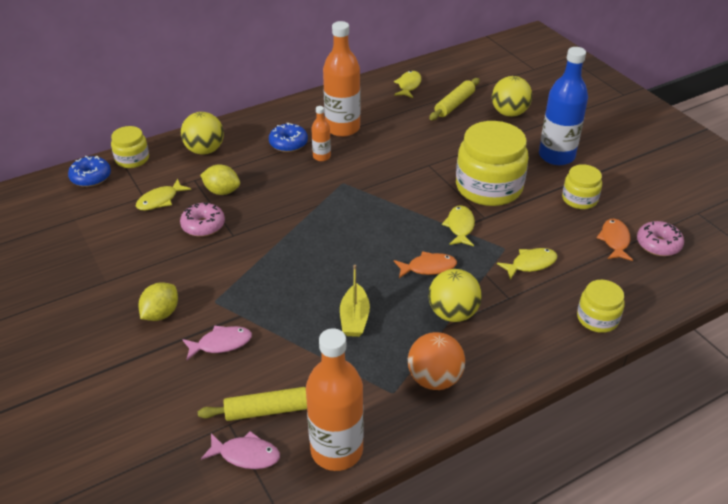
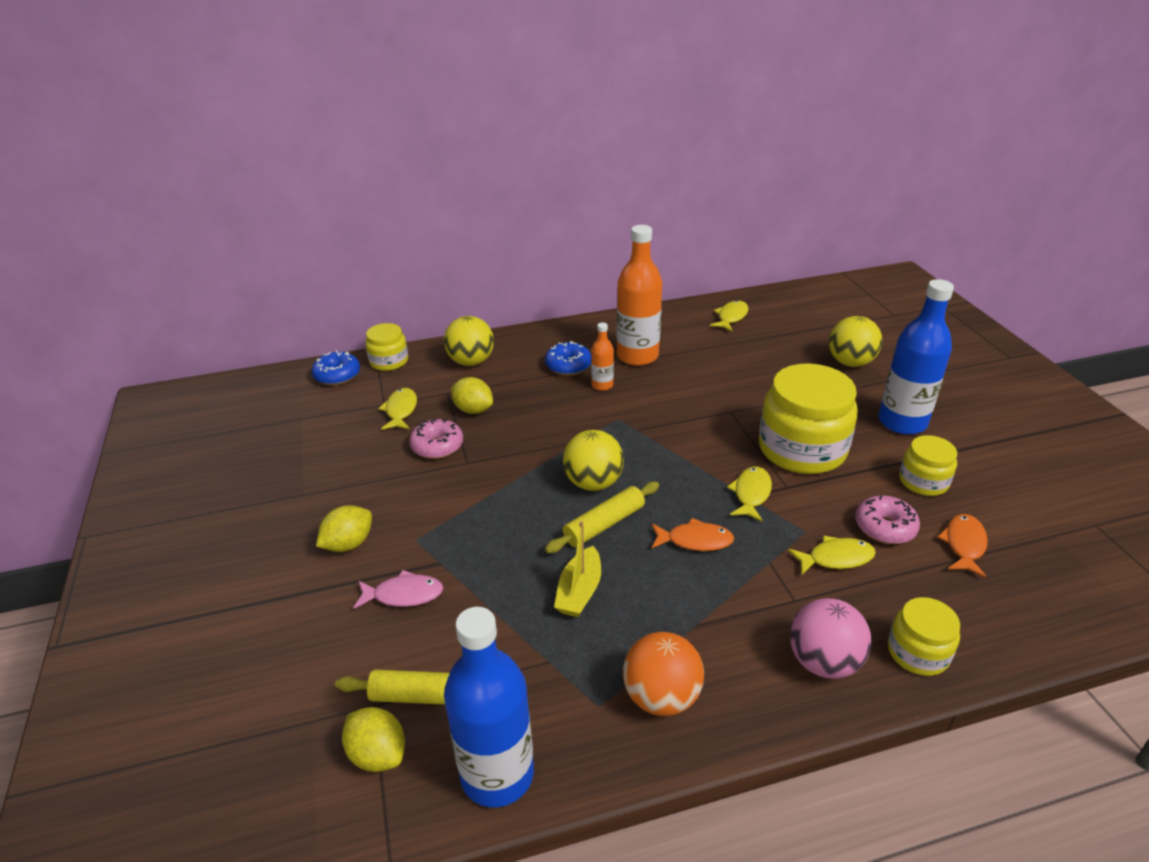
camera: 15 degrees right, 5 degrees down
(160, 200) = (401, 410): yellow fish -> yellow fish turned 120 degrees clockwise
(246, 455) = (378, 754): pink fish -> yellow lemon
(336, 450) = (497, 774): orange bottle -> blue bottle
(453, 313) = (711, 608): yellow ball -> yellow ball (593, 483)
(454, 104) = (782, 345): yellow rolling pin -> yellow rolling pin (604, 524)
(537, 336) = (823, 662): none -> pink ball
(658, 244) = (1028, 560): pink donut -> pink donut (885, 527)

